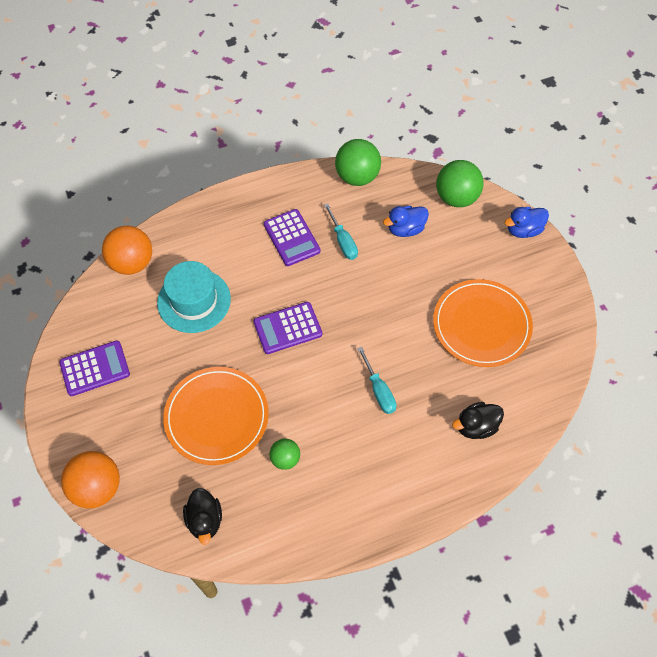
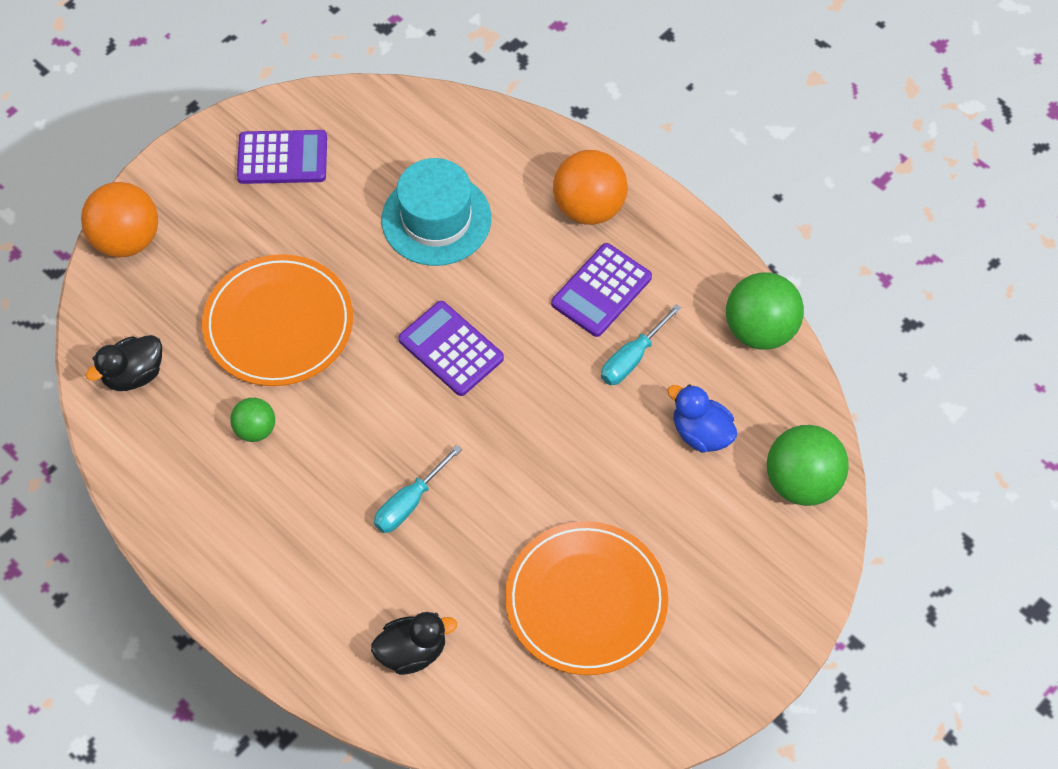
camera: 65 degrees right, 0 degrees up
(95, 368) = (282, 158): purple calculator -> purple calculator turned 45 degrees counterclockwise
(132, 263) = (456, 122): orange ball -> orange ball (589, 208)
(476, 426) = (412, 651): black duck -> black duck turned 120 degrees clockwise
(523, 230) = (795, 602): blue duck -> none

